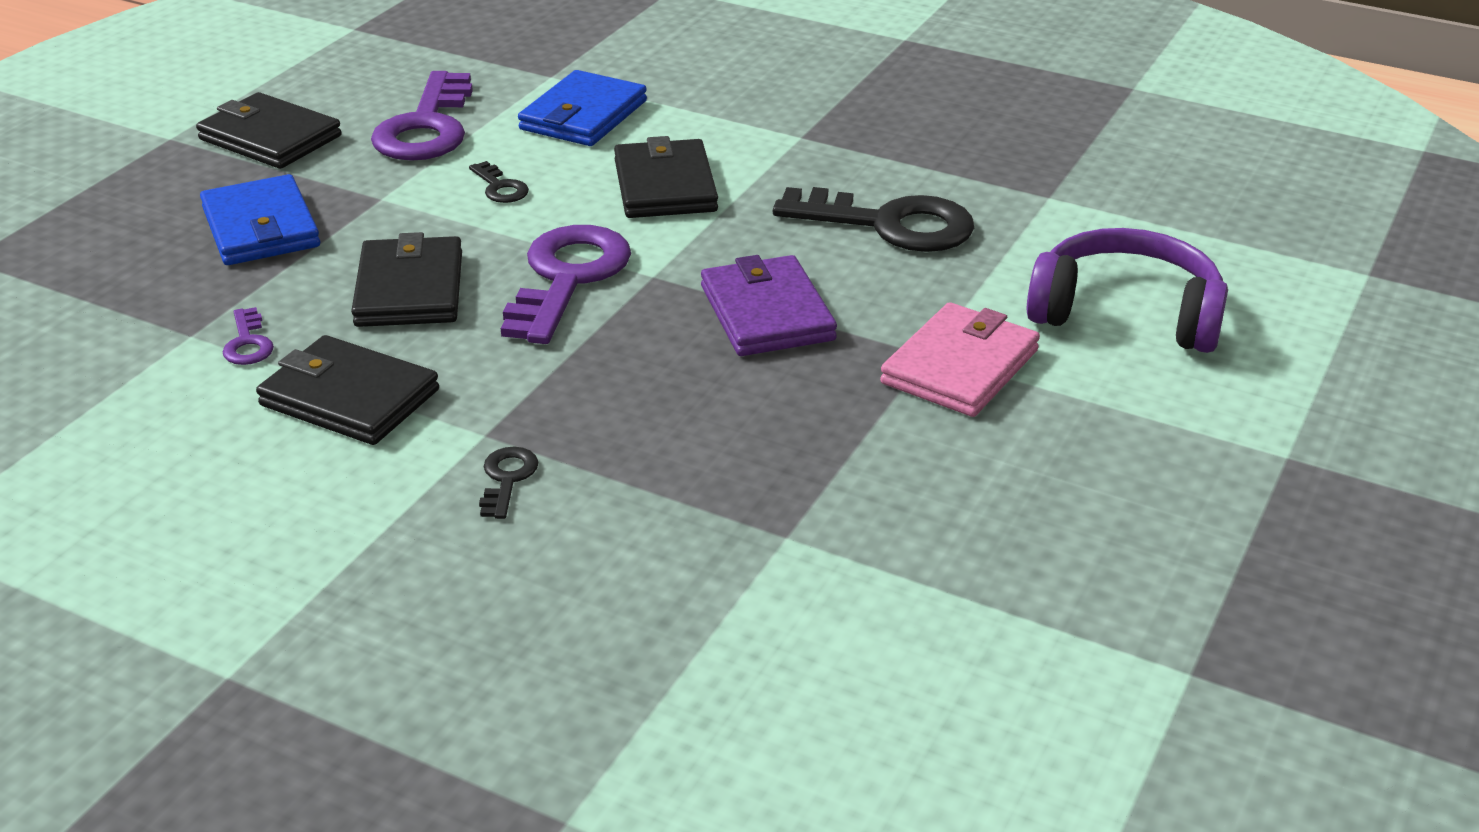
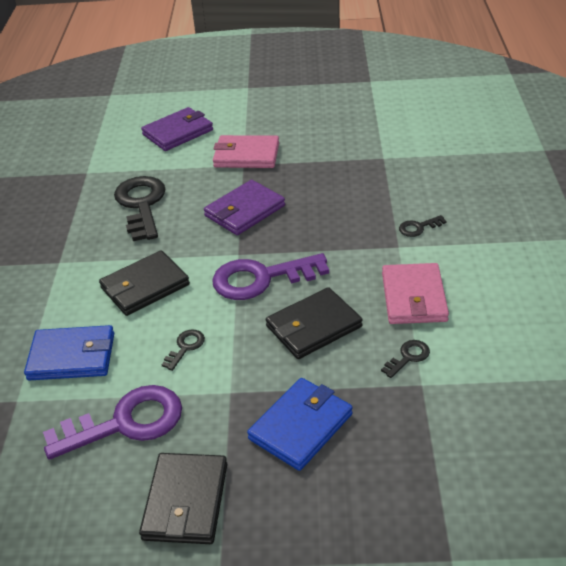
camera: 115 degrees left, 5 degrees up
(248, 343) = (408, 357): purple key -> black key
(349, 398) = (414, 297): black wallet -> pink wallet
(1126, 313) = (178, 132): purple headphones -> purple wallet

